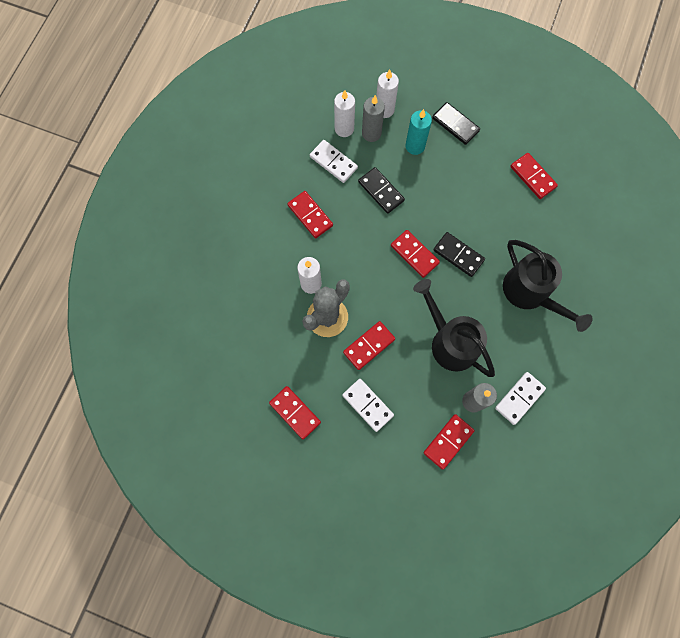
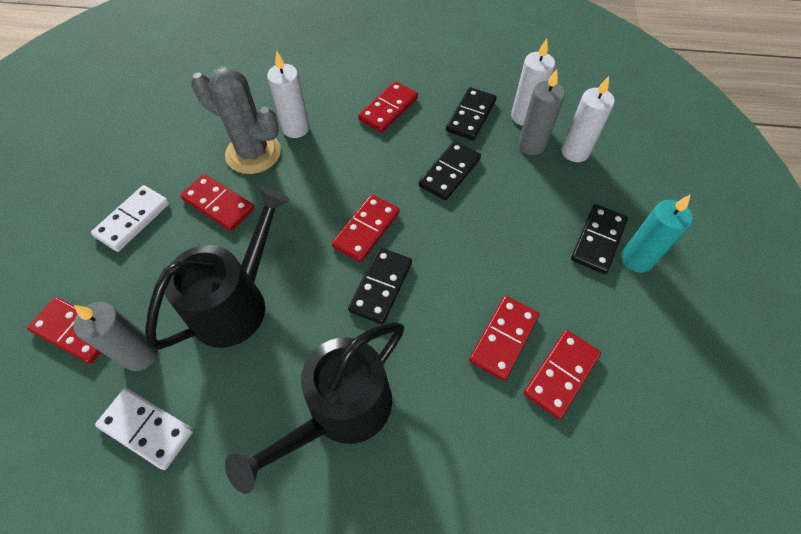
camera: 75 degrees right, 15 degrees down
(295, 412) = (123, 148): red domino -> red domino (504, 338)
(333, 162) = (470, 116): white domino -> black domino
(415, 146) = (536, 197): turquoise candle -> turquoise candle (637, 259)

